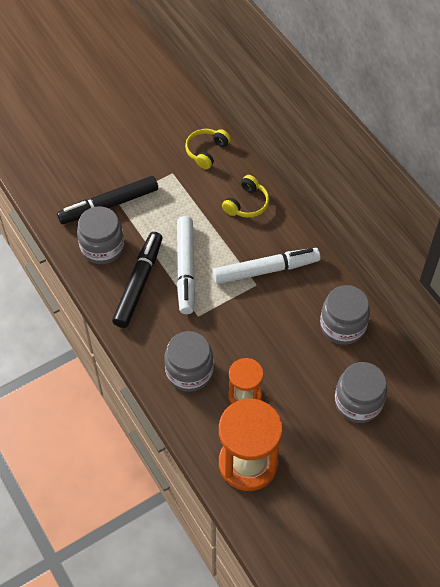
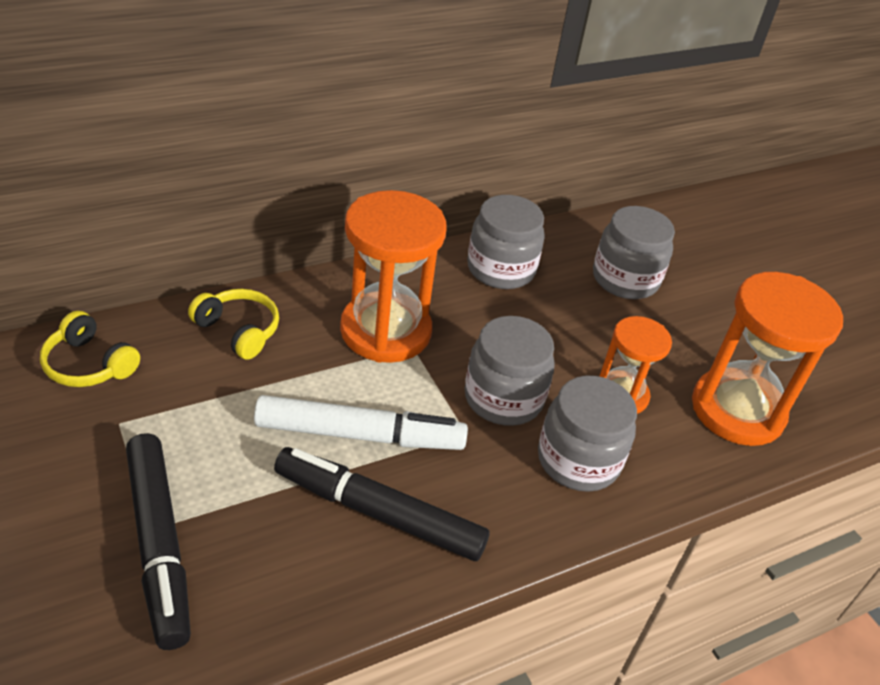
camera: 90 degrees left, 15 degrees down
(102, 247) = (272, 569): grey jar -> grey jar (503, 398)
(266, 270) = (385, 331): white marker -> orange hourglass

